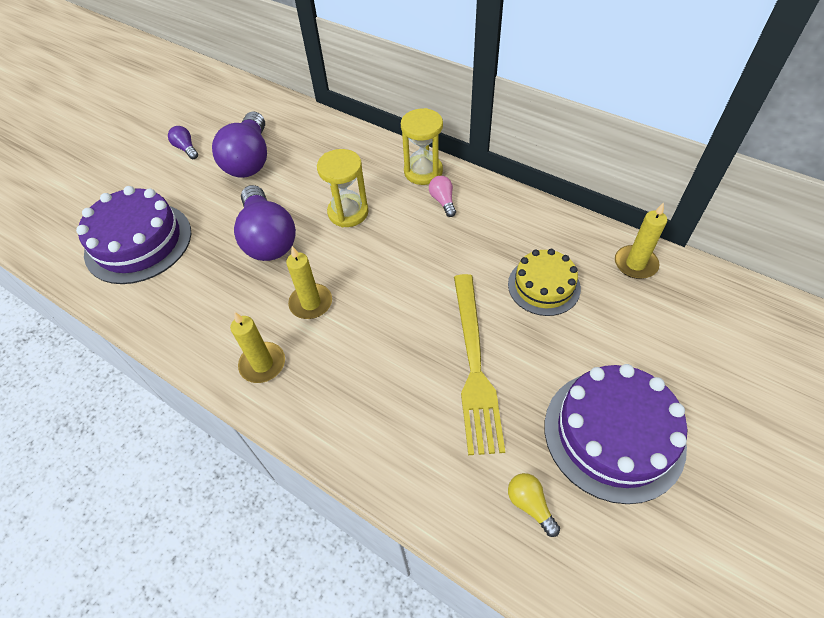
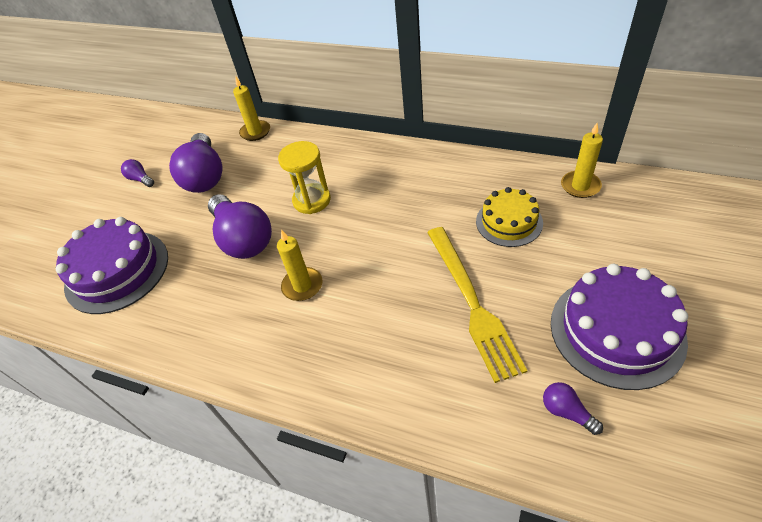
camera: 10 degrees left, 5 degrees down
(262, 364) = (273, 351): yellow candle -> yellow candle (255, 132)
(423, 172) = (369, 152): yellow hourglass -> none
(443, 201) = (395, 172): pink light bulb -> none
(530, 505) = (566, 412): yellow light bulb -> purple light bulb

